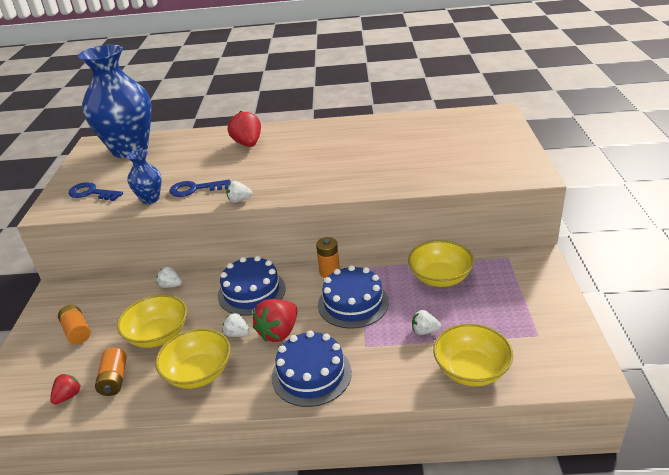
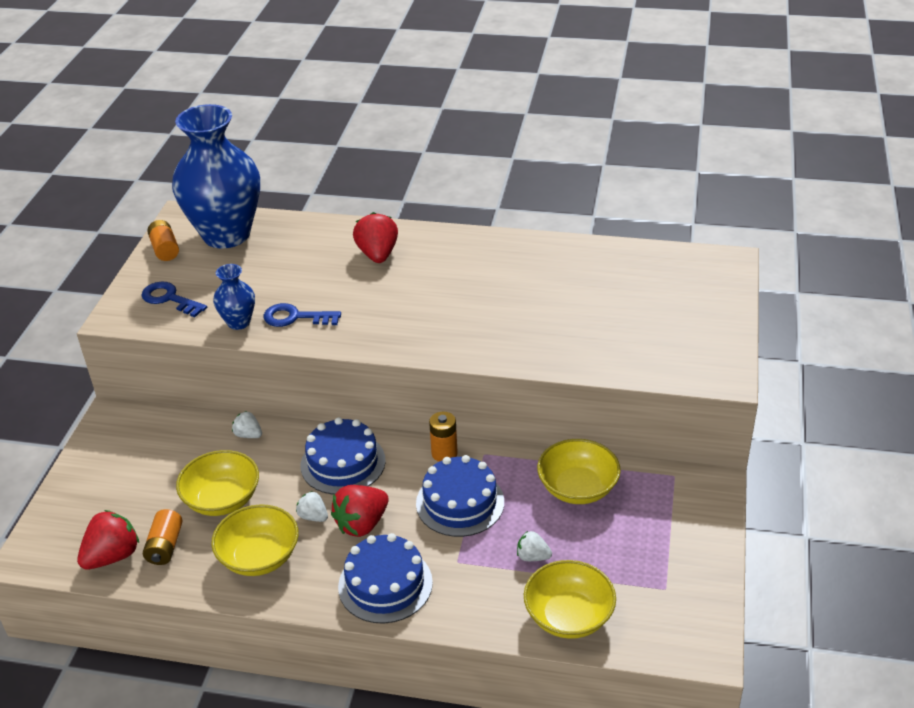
camera: 10 degrees right, 5 degrees up
(68, 396) = (112, 556): red strawberry -> red strawberry, size x1.78
(77, 331) = (131, 476): orange battery -> orange battery (165, 249)
(239, 200) = (345, 346): white strawberry -> none

